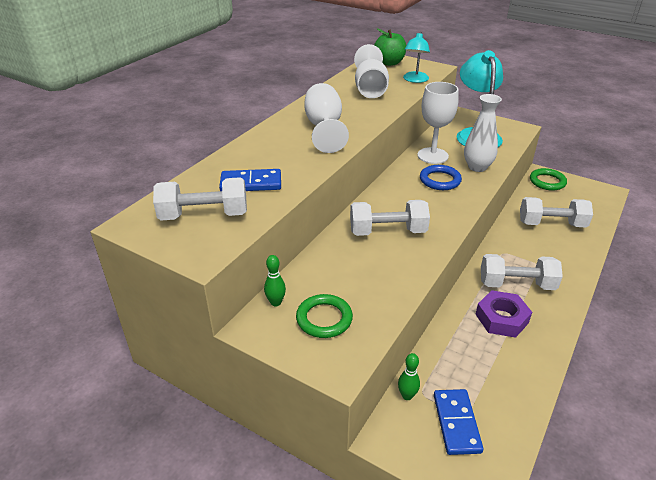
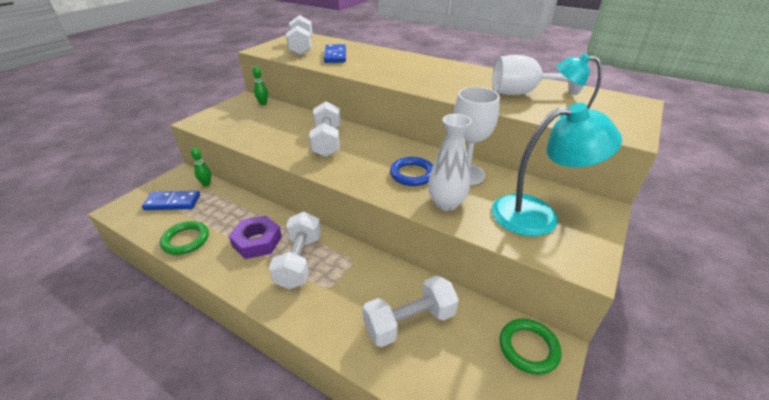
camera: 90 degrees right, 0 degrees up
(324, 128) = (422, 74): white goblet -> none
(324, 319) = (240, 117): green ring -> green ring (186, 240)
(389, 63) = (617, 105): green apple -> none
(551, 224) = (409, 322): white dumbbell -> white dumbbell turned 60 degrees clockwise

